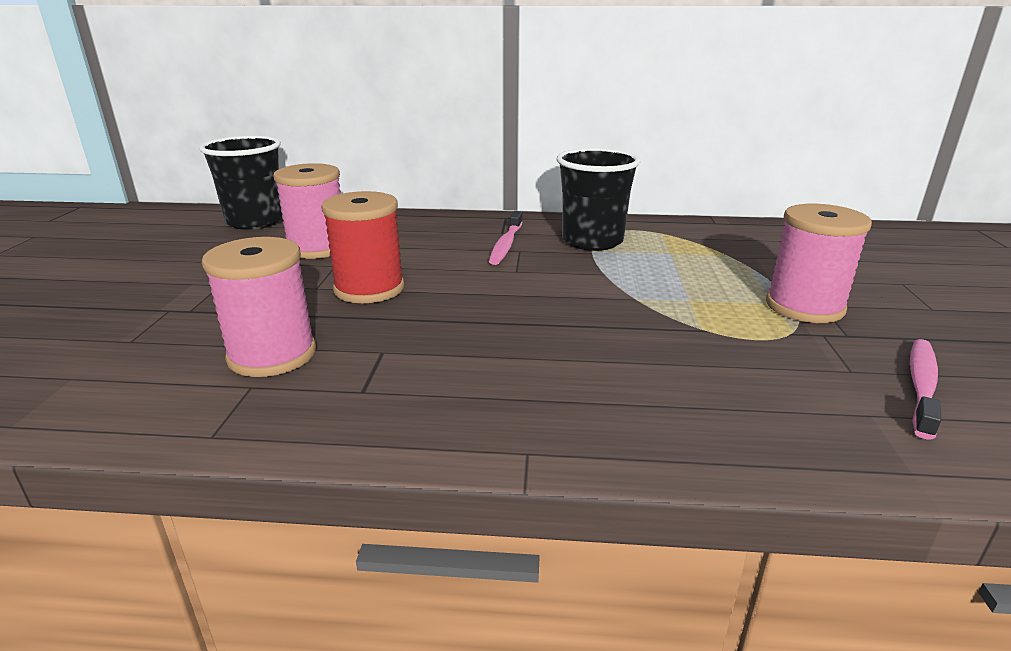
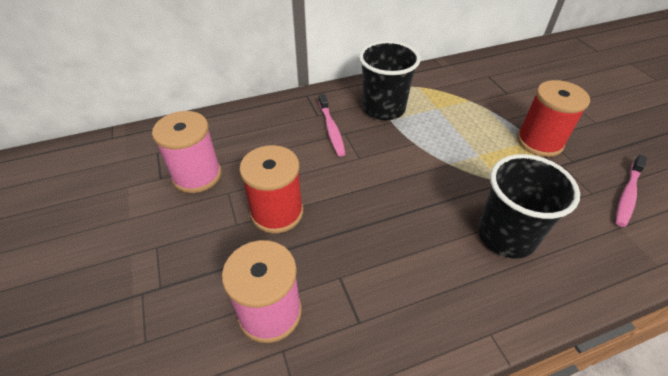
camera: 25 degrees left, 20 degrees up
(255, 221) = (113, 155): black cup -> black cup (506, 236)
(804, 307) = (539, 142): pink spool -> red spool
(921, 386) = (627, 195): pink toothbrush -> pink toothbrush turned 150 degrees counterclockwise

